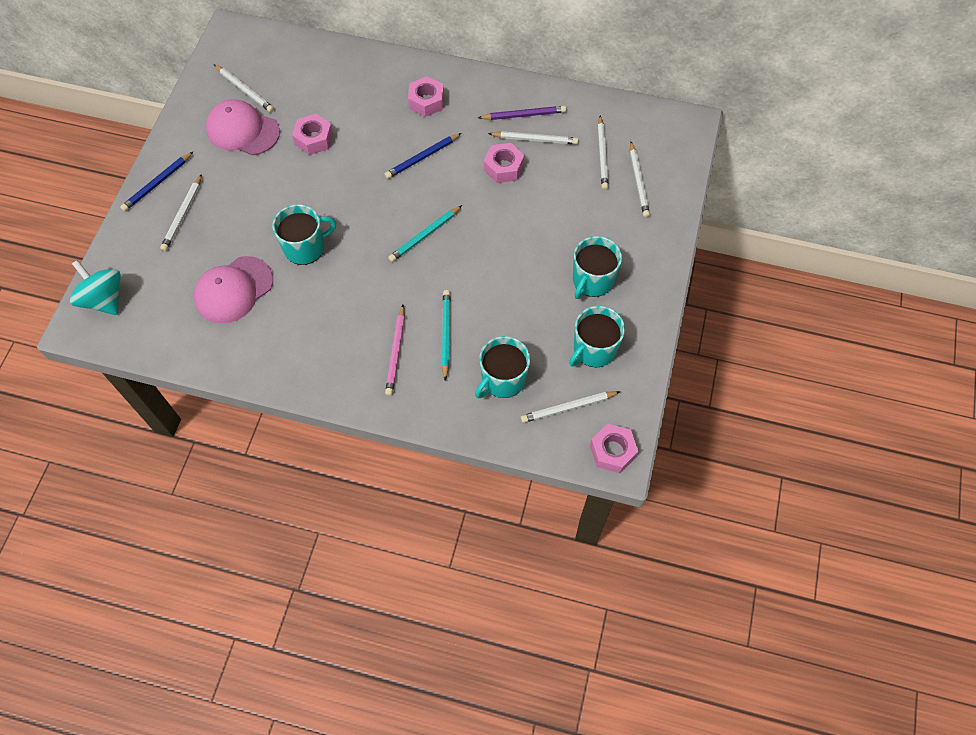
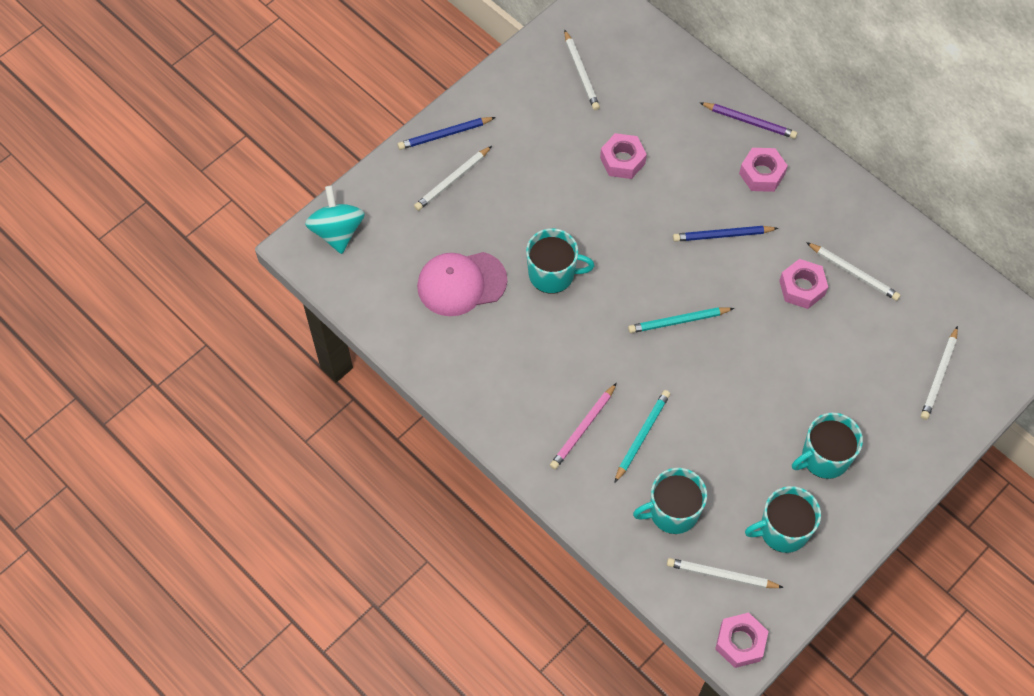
camera: 30 degrees right, 0 degrees up
(243, 130) = (556, 117): pink cap -> none
(524, 115) = (858, 239): purple pencil -> purple pencil (749, 121)
(602, 155) = (917, 326): white pencil -> none

